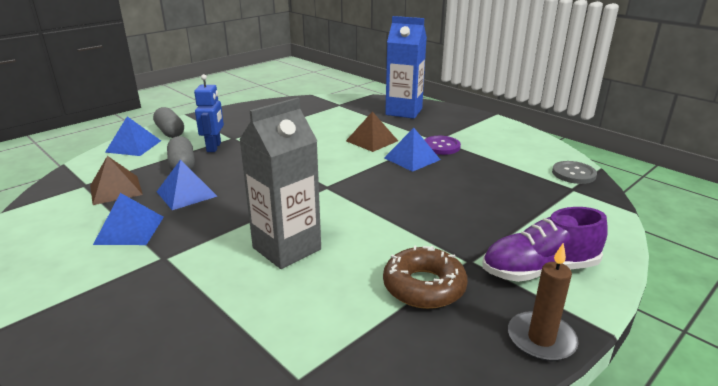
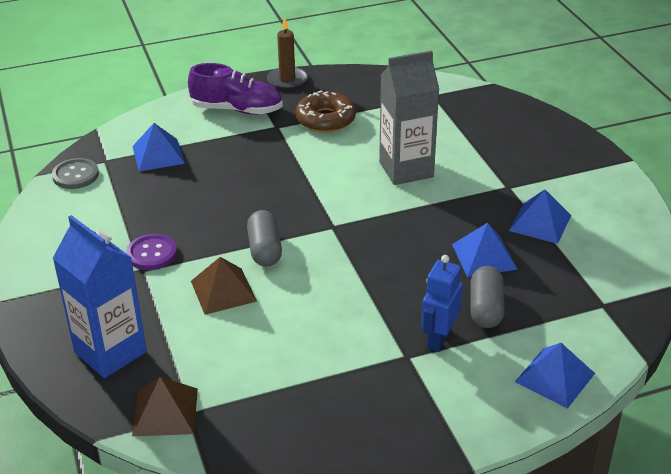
camera: 155 degrees left, 10 degrees up
(116, 190) = (563, 285): brown pyramid -> brown pyramid (165, 411)
(170, 132) = (500, 404): grey capsule -> grey capsule (265, 249)
(412, 159) = (208, 242): blue pyramid -> blue pyramid (158, 154)

